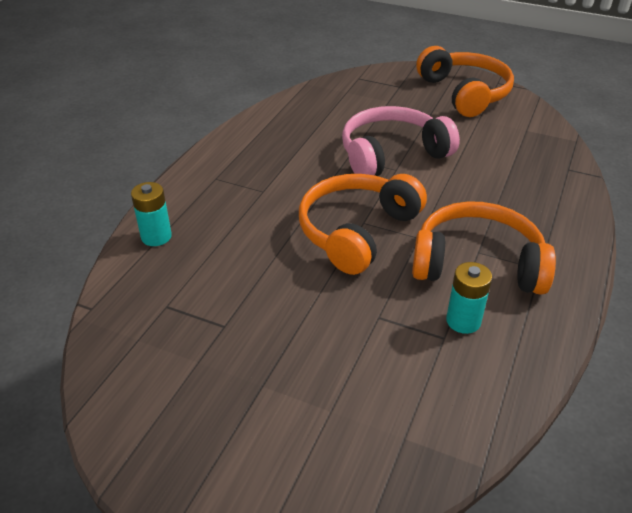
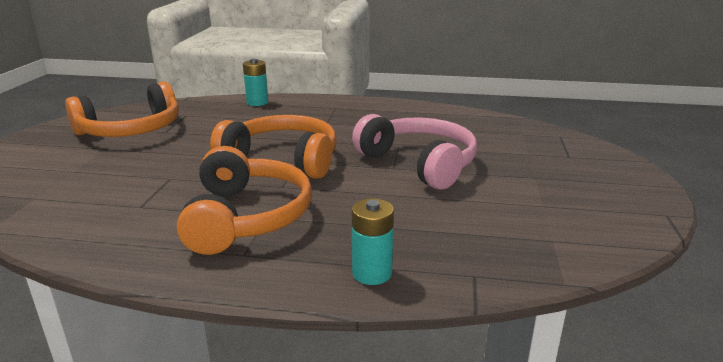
camera: 75 degrees right, 15 degrees down
(463, 321) = (160, 214): turquoise battery -> turquoise battery (372, 273)
(465, 93) = (602, 193): orange headphones -> orange headphones (131, 130)

